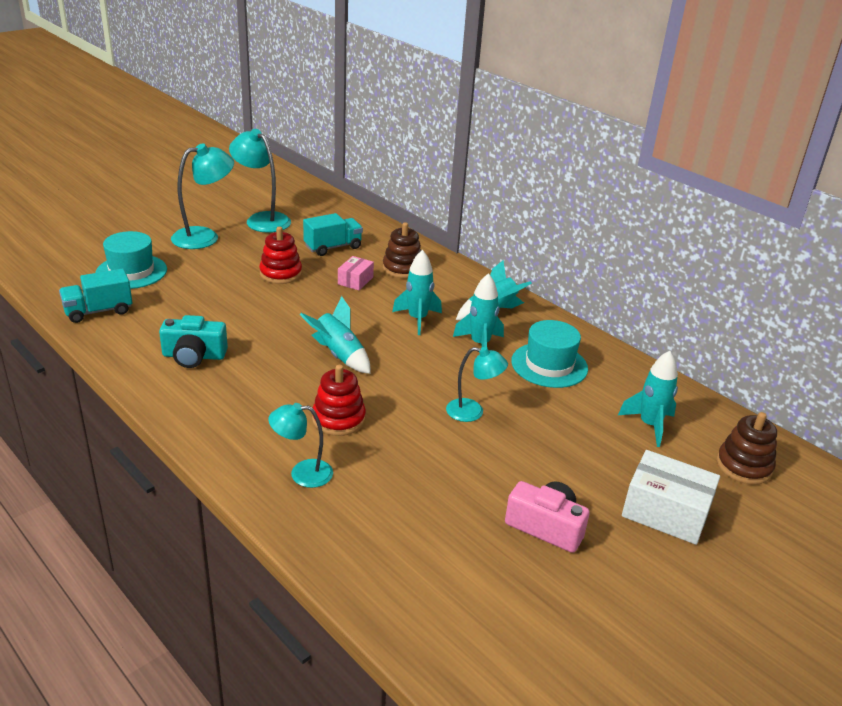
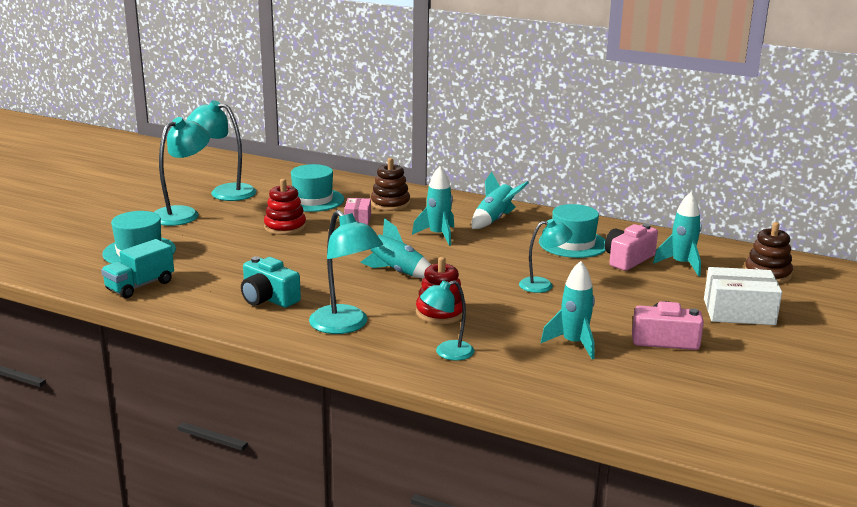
camera: 20 degrees left, 10 degrees down
(194, 356) = (268, 298): turquoise camera -> turquoise camera turned 60 degrees clockwise
(235, 409) = (345, 326): none -> turquoise lamp
(333, 247) = (312, 200): turquoise truck -> turquoise hat
(480, 344) = (506, 241): turquoise rocket -> turquoise rocket (574, 344)
(593, 402) = (628, 259): none -> pink camera

